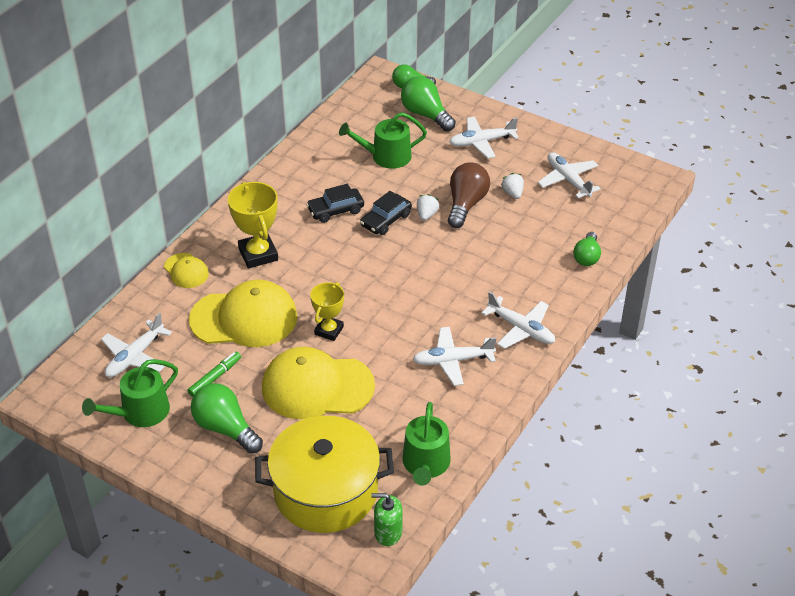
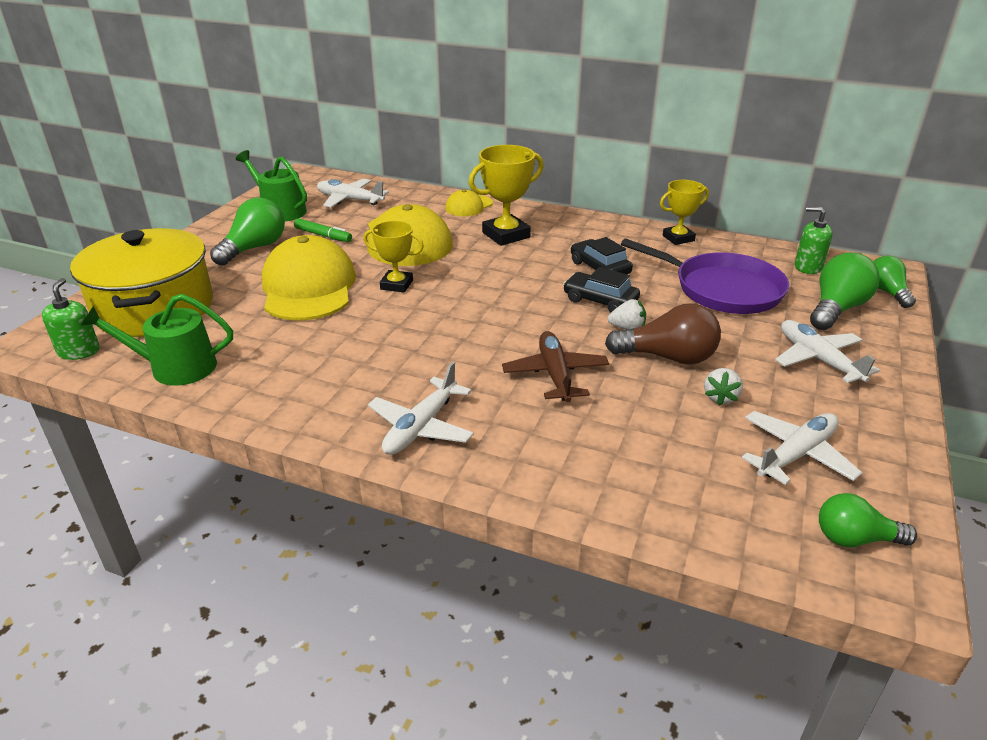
camera: 80 degrees right, 10 degrees down
(299, 157) = (678, 238): none -> yellow trophy
(366, 108) = (808, 267): none -> green soap dispenser
(386, 156) = (723, 289): green watering can -> purple pan
(452, 360) = (353, 372): white plane -> none
(475, 259) = (555, 374): none -> brown plane
(512, 193) = (720, 397): white strawberry -> white strawberry turned 135 degrees clockwise
(587, 257) = (609, 489): green light bulb -> green light bulb (855, 539)

